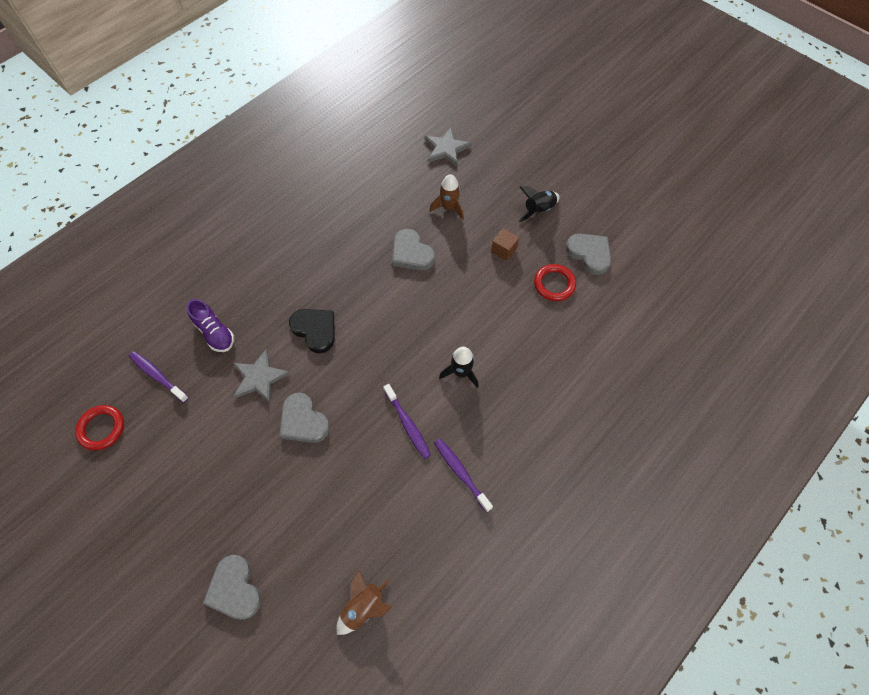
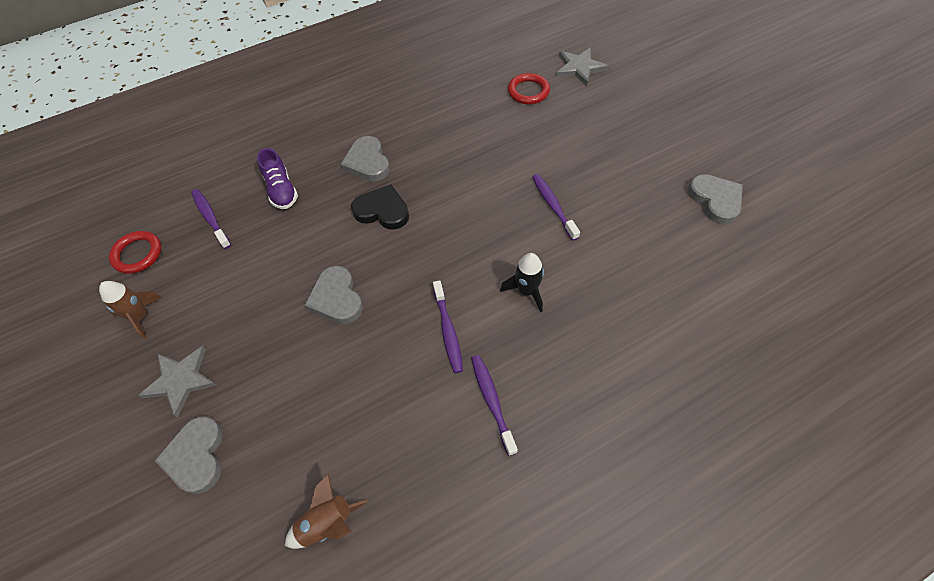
camera: 20 degrees right, 5 degrees down
(259, 378) = (308, 243): grey star -> grey star (180, 380)
(315, 330) = (382, 210): black heart -> black heart turned 45 degrees counterclockwise
(411, 253) = (510, 158): grey heart -> grey heart (367, 162)
(449, 207) = (565, 123): brown rocket -> brown rocket (141, 317)
(461, 290) = (553, 206): none -> purple toothbrush
(504, 250) = (614, 176): brown cube -> none
(538, 210) = (666, 144): black rocket -> none
(554, 284) = (664, 223): red ring -> red ring (528, 91)

